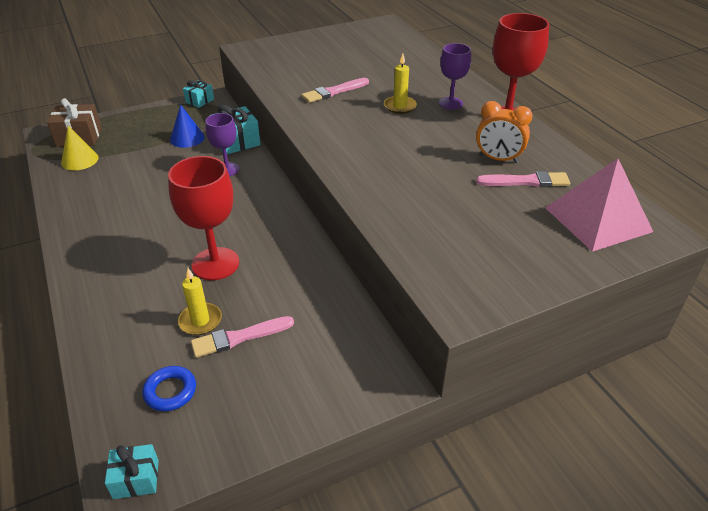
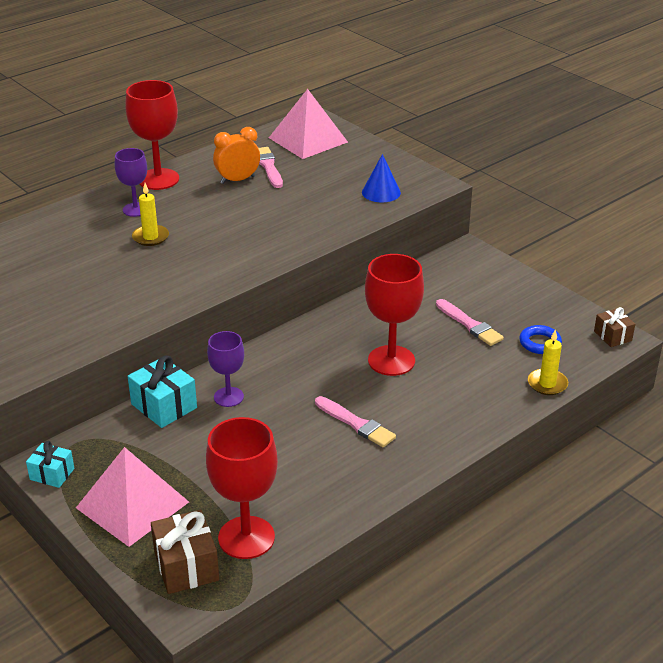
camera: 105 degrees left, 5 degrees down
(79, 160) = (246, 537): yellow cone -> red goblet
(136, 479) = (612, 336): turquoise gift -> brown gift
(148, 124) = (132, 505): none -> pink pyramid
(187, 138) = (164, 452): blue cone -> blue cone (381, 192)
(200, 321) = (464, 349): yellow candle -> yellow candle (547, 384)
(334, 92) = (124, 283): pink brush -> pink brush (356, 423)
(498, 159) = (237, 180): orange clock -> orange clock turned 120 degrees counterclockwise

